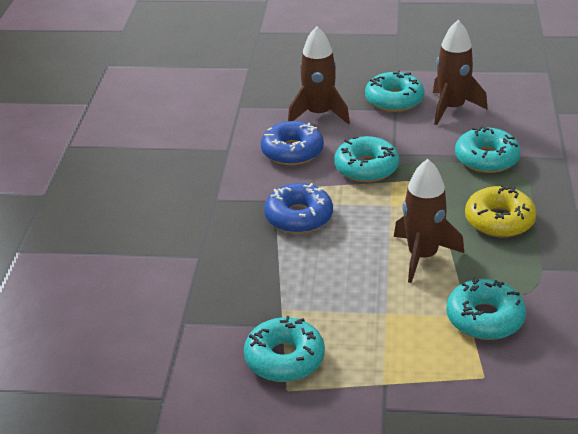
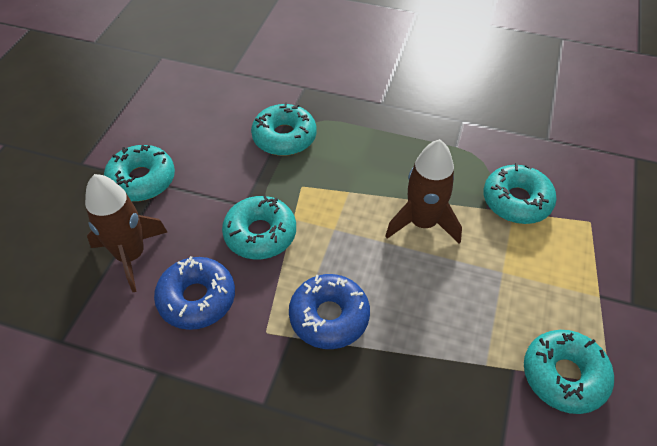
camera: 80 degrees left, 15 degrees up
(452, 108) = (185, 138): brown rocket -> none
(499, 220) = (383, 154): yellow donut -> none

